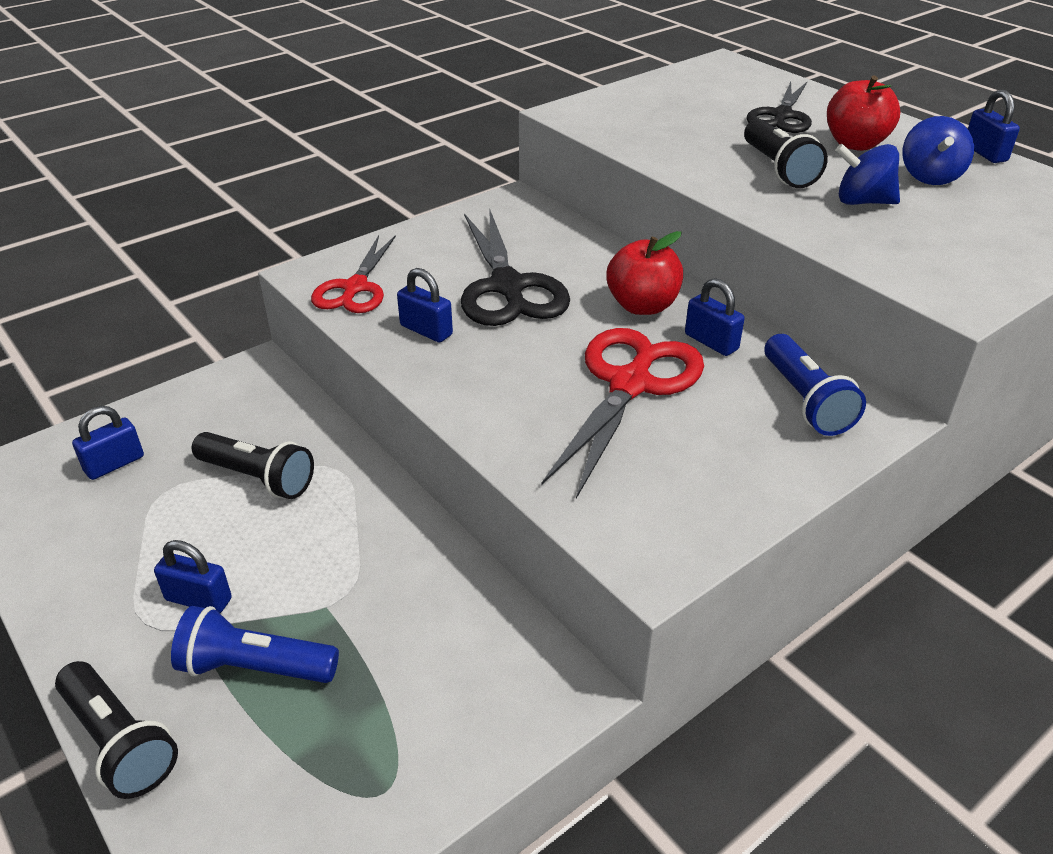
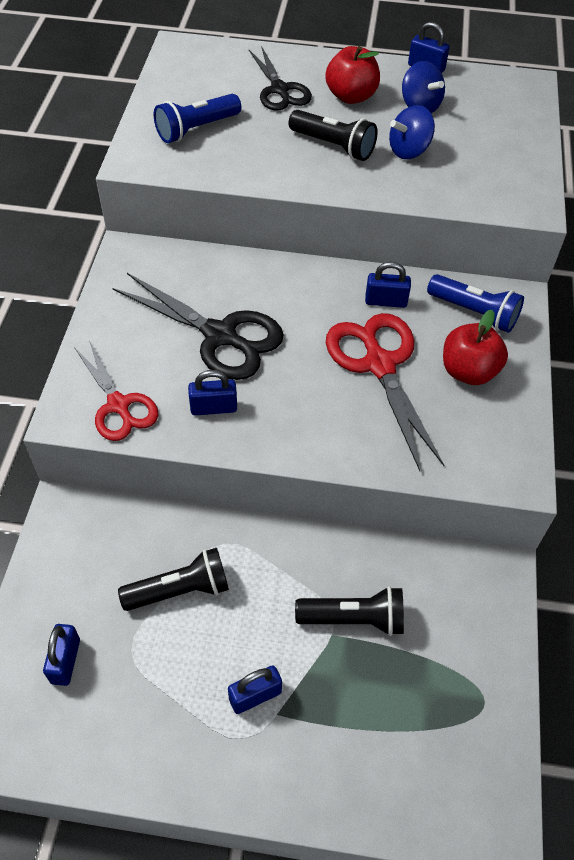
camera: 45 degrees left, 15 degrees up
(119, 742) = (328, 810): black flashlight -> black flashlight (354, 619)
(254, 667) = (341, 703): blue flashlight -> blue flashlight (196, 129)
(642, 306) = (318, 297): red apple -> red apple (468, 371)

